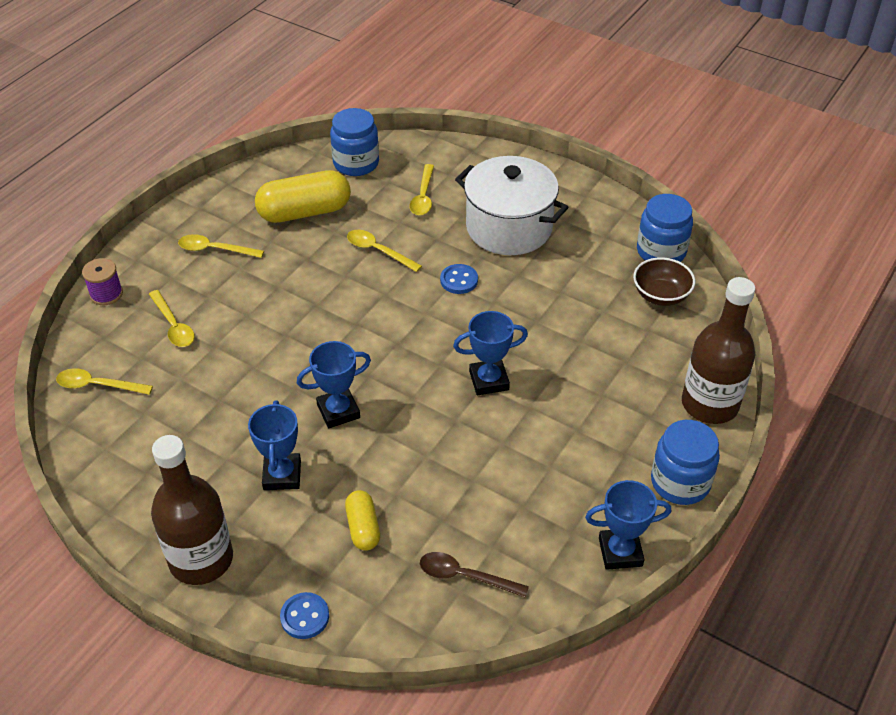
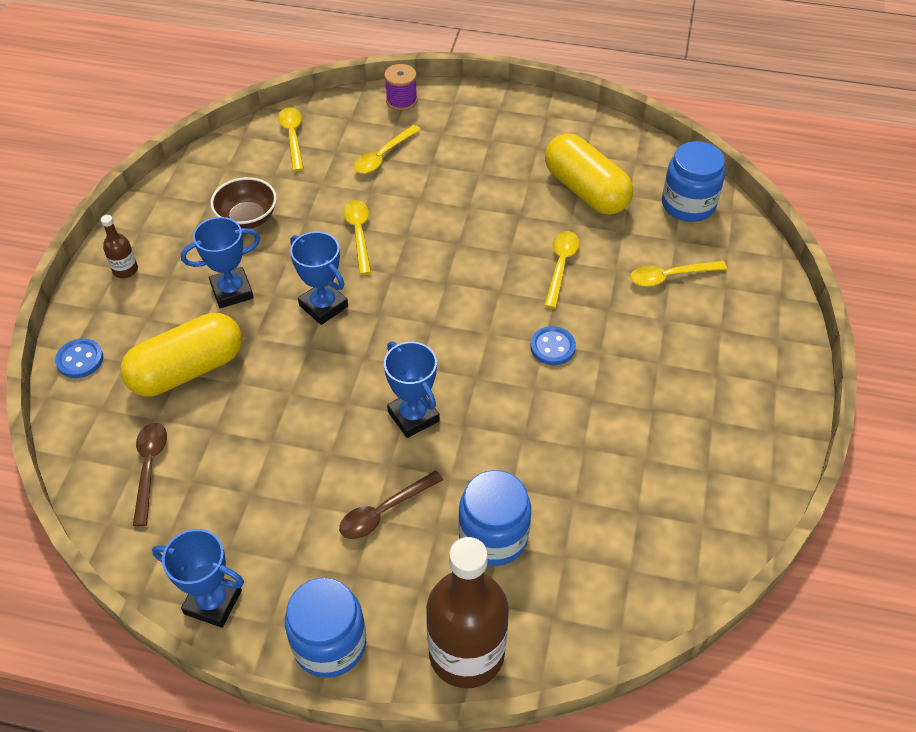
camera: 70 degrees right, 5 degrees up
(201, 559) = (125, 270): brown bottle -> brown bottle, size x0.43
(215, 249) = (495, 147): yellow spoon -> yellow spoon (359, 234)
(363, 528) = (187, 370): yellow capsule -> yellow capsule, size x1.85
(509, 227) = (665, 368): white pot -> none
(573, 421) = (384, 511): none -> brown spoon
(620, 552) = (213, 602): blue trophy -> blue trophy turned 45 degrees counterclockwise
(661, 251) = (716, 540): blue jar -> blue jar (493, 536)
(661, 295) = (633, 557): brown bowl -> brown bowl (247, 218)

